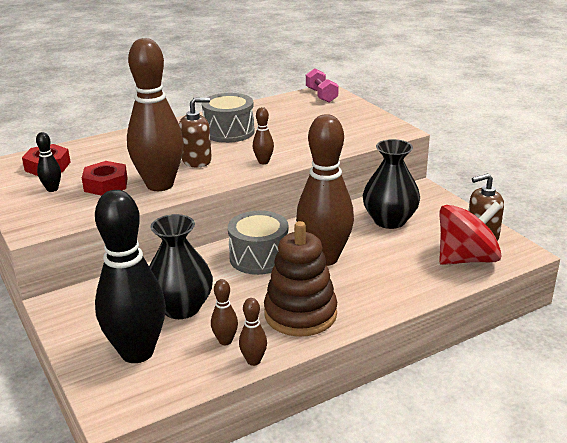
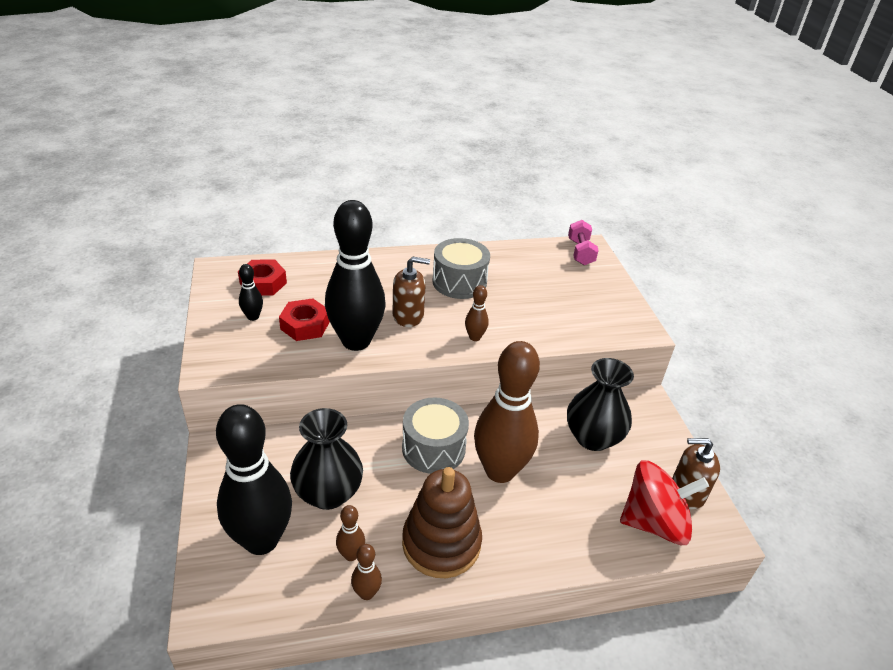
camera: 15 degrees right, 10 degrees up
(160, 185) = (356, 341): brown bowling pin -> black bowling pin

